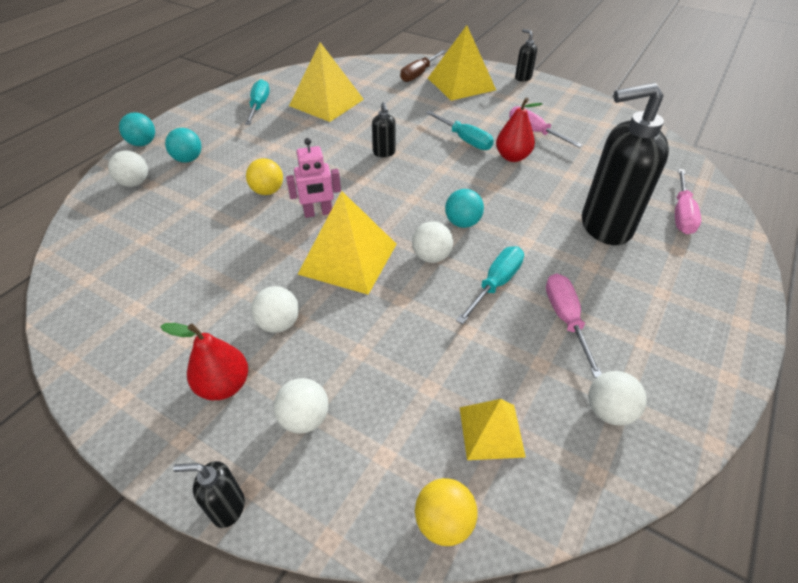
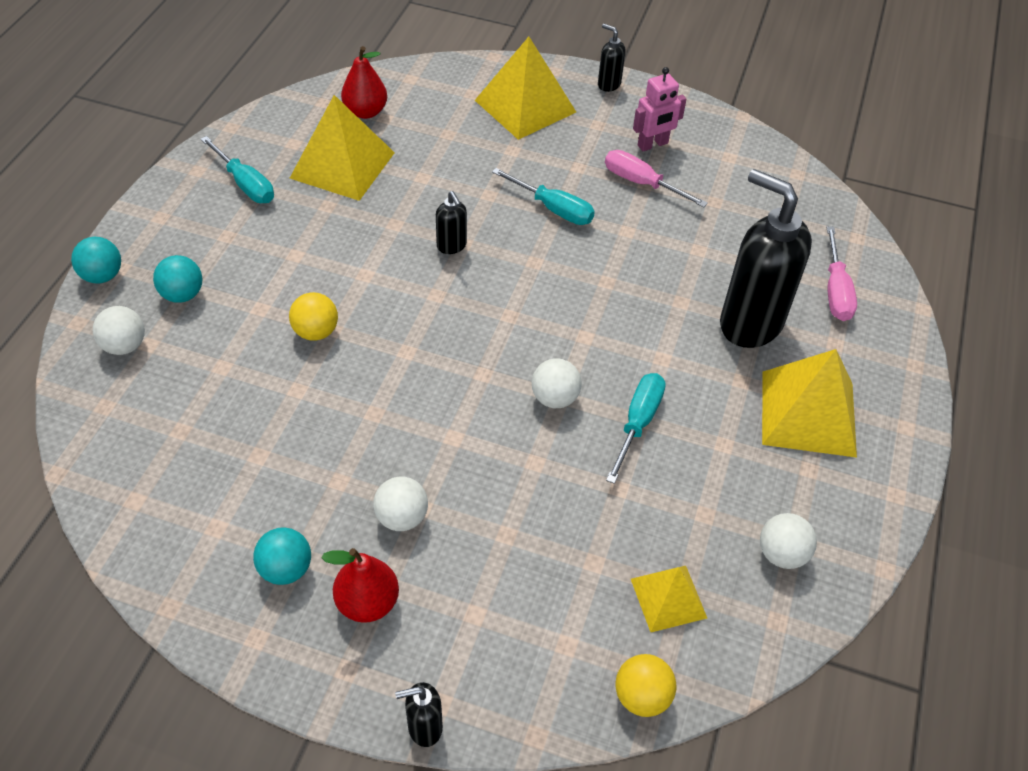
camera: 15 degrees left, 5 degrees up
(259, 106) = (245, 184): turquoise screwdriver -> turquoise screwdriver turned 150 degrees clockwise
(305, 418) = (471, 622): white ball -> none
(318, 213) = (395, 356): pink robot -> pink robot (653, 144)
(348, 258) = (455, 417): yellow pyramid -> yellow pyramid (808, 413)
(419, 74) = (460, 93): brown screwdriver -> none
(462, 223) = (580, 343): turquoise ball -> turquoise ball (286, 569)
(512, 157) = (621, 230): red pear -> red pear (366, 112)
(565, 319) = (723, 455): pink screwdriver -> none
(604, 227) = (749, 323): black soap dispenser -> black soap dispenser turned 60 degrees clockwise

